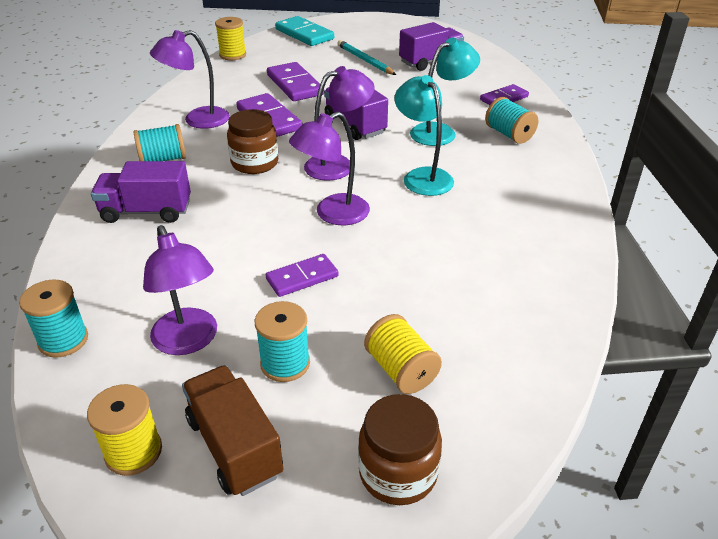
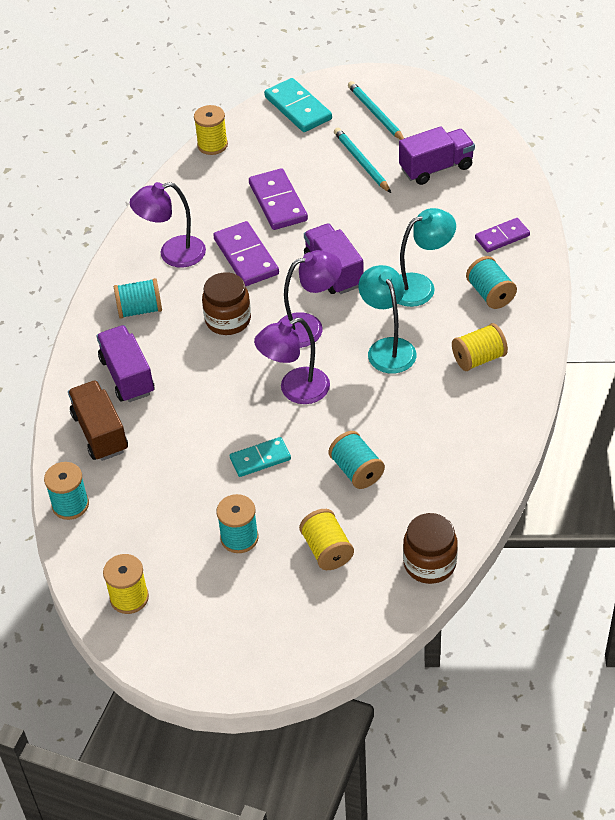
camera: 10 degrees right, 10 degrees up
(146, 211) = (127, 376): purple truck -> purple truck turned 60 degrees clockwise
(189, 341) = (166, 513): purple lamp -> none
(234, 446) = (199, 599): brown truck -> brown truck (100, 432)
(302, 278) = (260, 459): purple domino -> turquoise domino
(370, 35) = (376, 114): none -> turquoise pencil
(398, 473) = (309, 627): brown jar -> brown jar (429, 563)
(417, 283) = (356, 471): none -> turquoise spool
(517, 180) = (478, 358): none -> yellow spool

